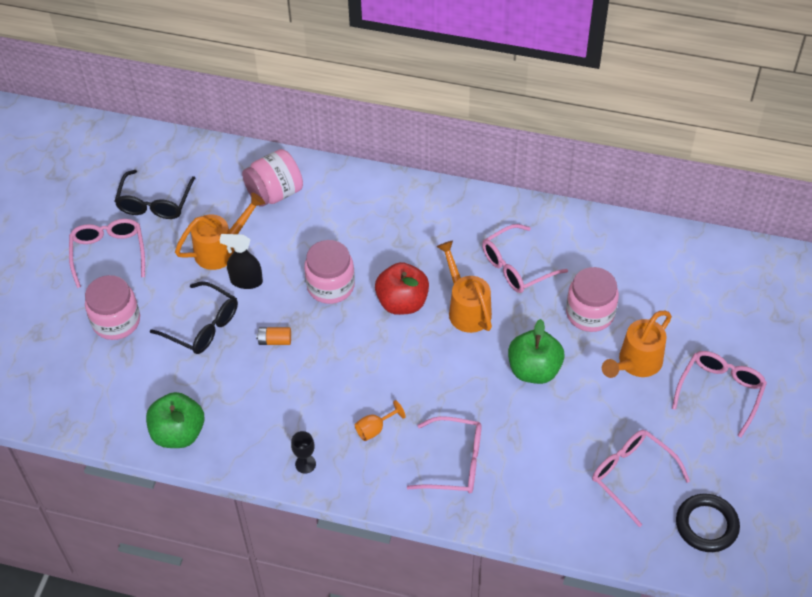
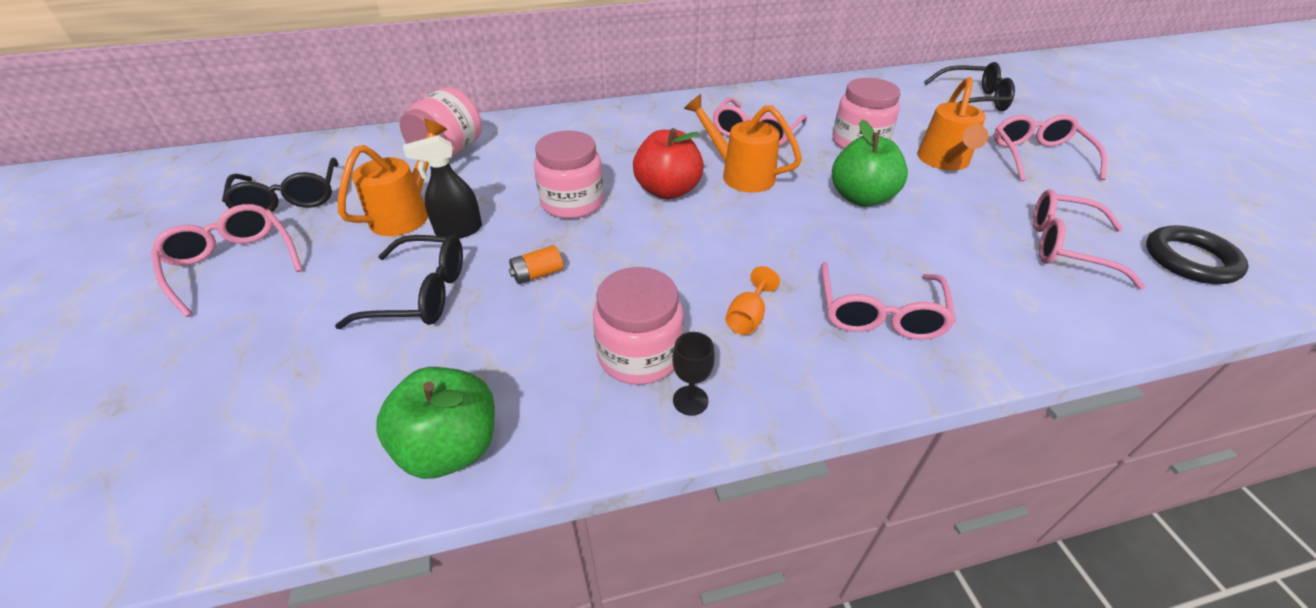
camera: 30 degrees left, 10 degrees down
(116, 321) = (271, 335): pink jar -> pink jar (639, 354)
(454, 462) = (879, 313): pink glasses -> pink glasses turned 120 degrees clockwise
(746, 304) = (972, 100): none -> black glasses

